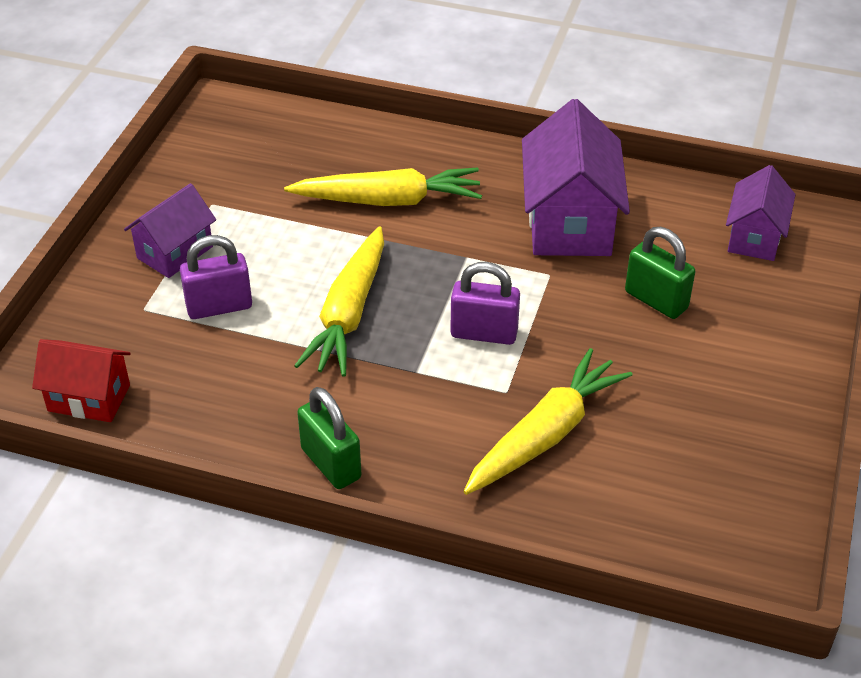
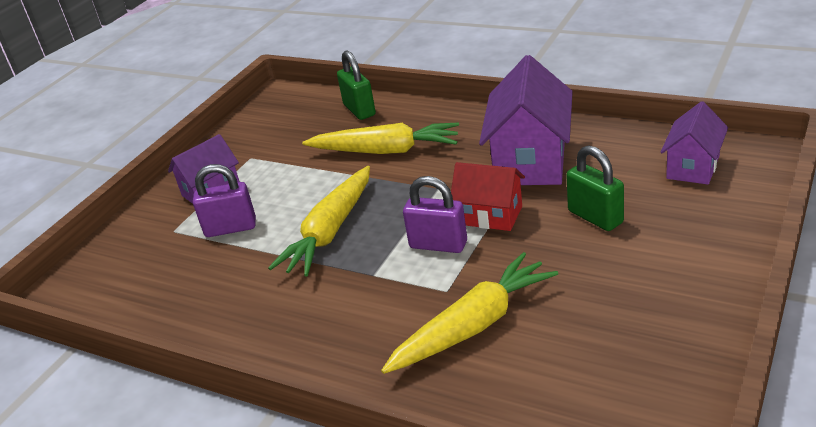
camera: 15 degrees right, 10 degrees down
(89, 398) = (107, 295): red house -> red house (490, 215)
(331, 463) = (280, 348): green padlock -> green padlock (359, 110)

